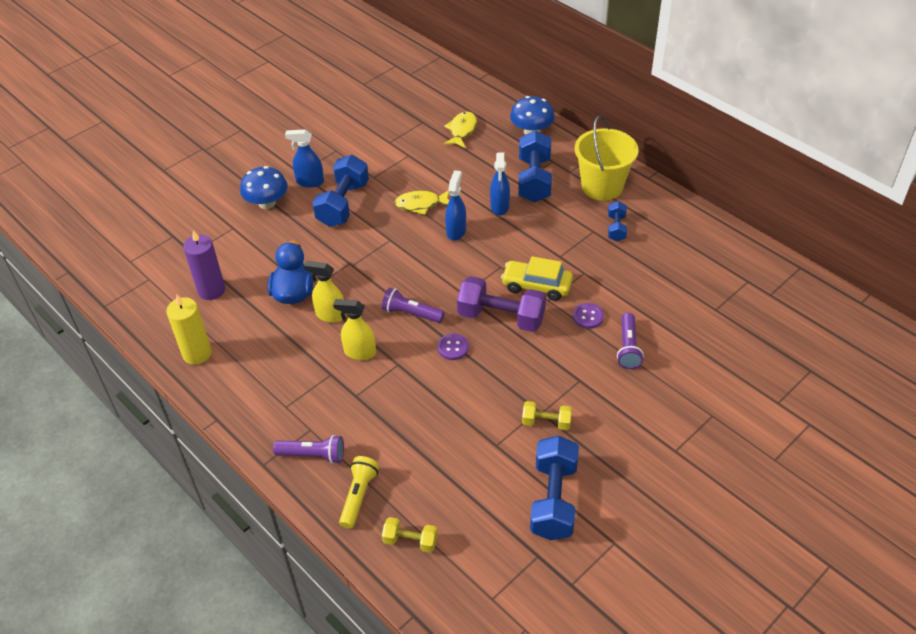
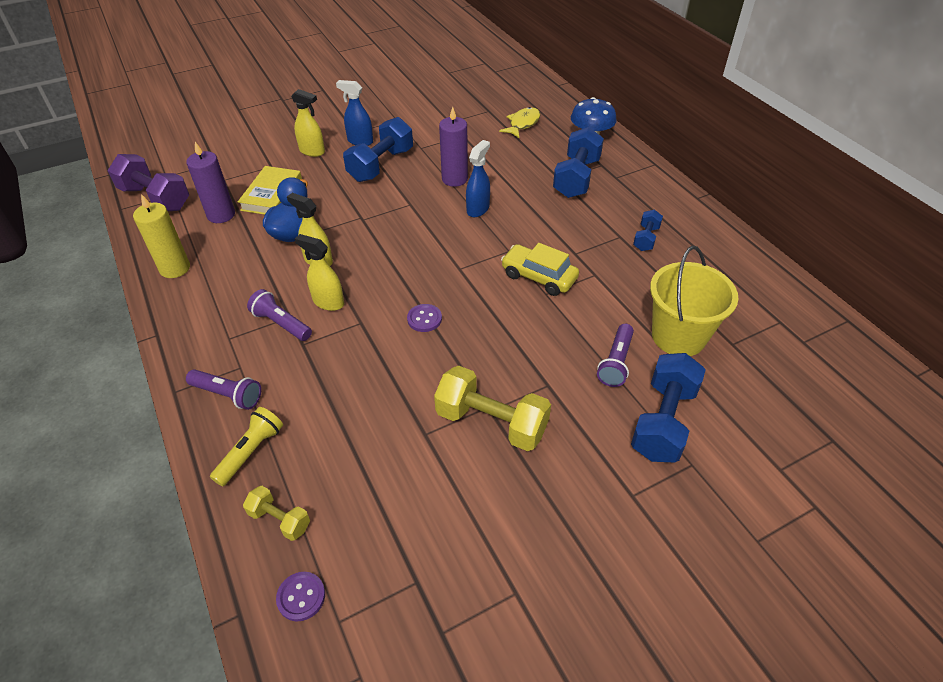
camera: 15 degrees right, 0 degrees up
(251, 258) = (272, 195): none -> yellow book
(267, 203) = (312, 151): blue mushroom -> yellow spray bottle
(411, 313) = (398, 276): purple flashlight -> purple flashlight (281, 324)
(421, 204) = (454, 179): yellow fish -> purple candle
(499, 207) = (531, 195): blue spray bottle -> none
(501, 317) = (488, 300): purple dumbbell -> purple dumbbell (155, 198)
(546, 422) = (491, 423): yellow dumbbell -> yellow dumbbell, size x1.89
(553, 500) = (463, 516): blue dumbbell -> blue dumbbell (663, 421)
(588, 317) = (582, 320): purple button -> purple button (301, 597)
(602, 186) = (645, 197): yellow bucket -> yellow bucket (678, 336)

